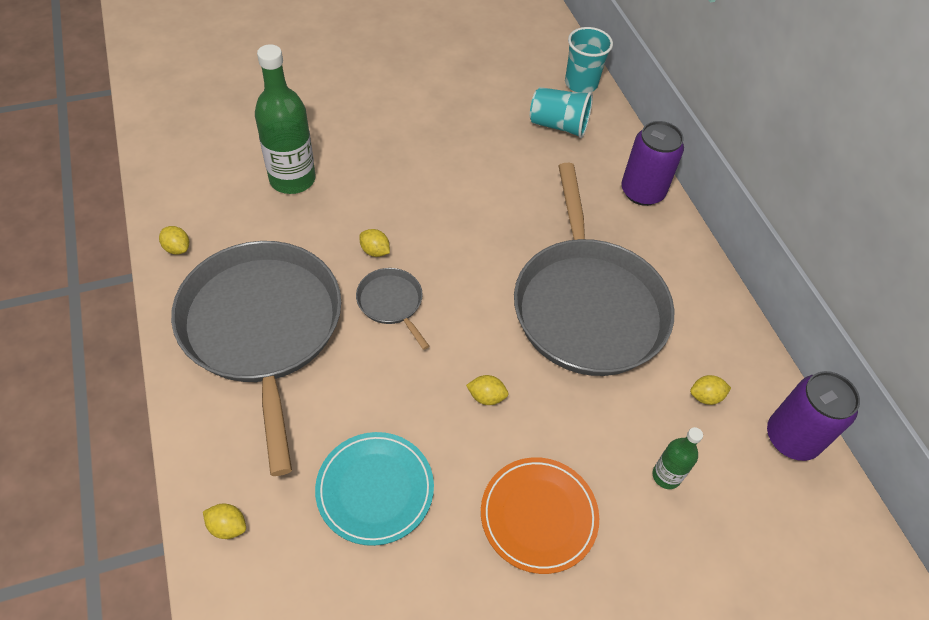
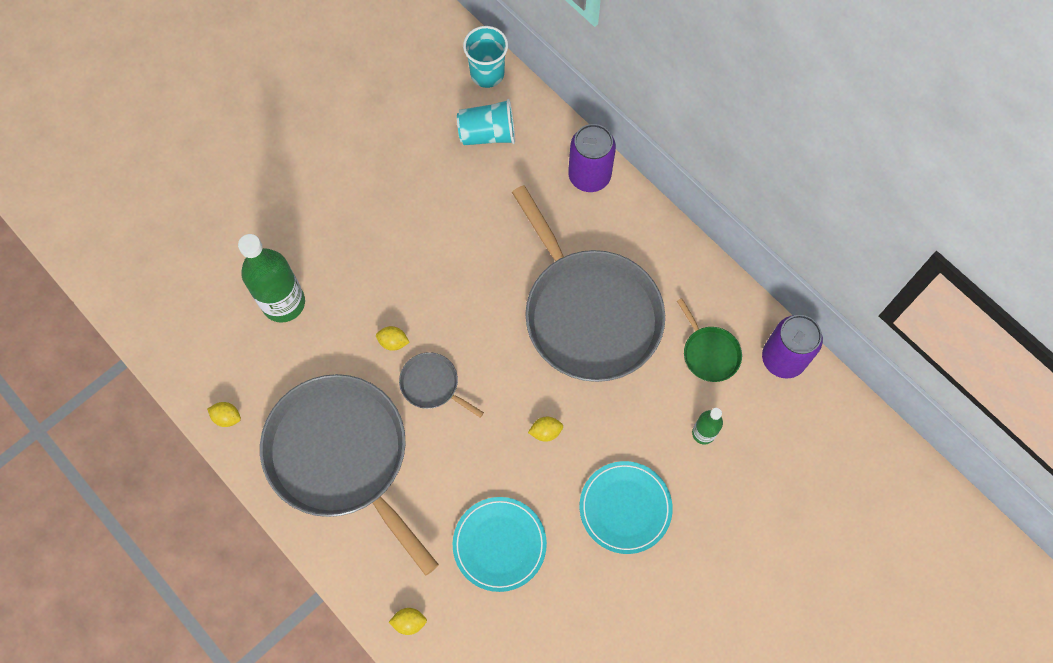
camera: 20 degrees left, 15 degrees up
(538, 516) = (625, 508): orange plate -> turquoise plate
(705, 396) = (709, 353): yellow lemon -> green pan

